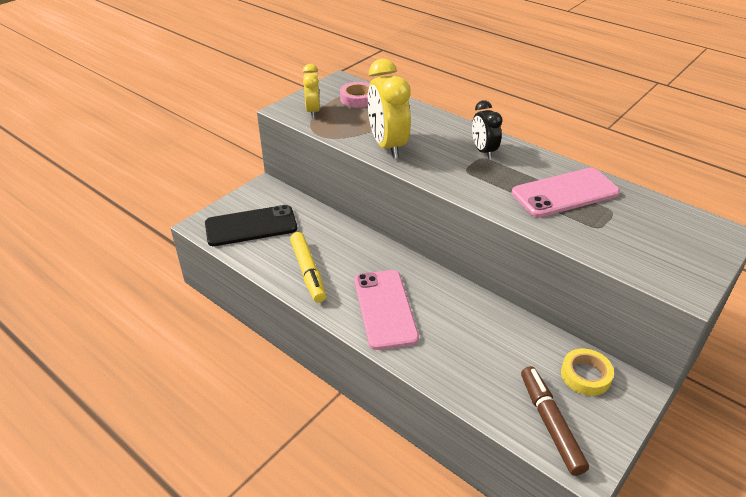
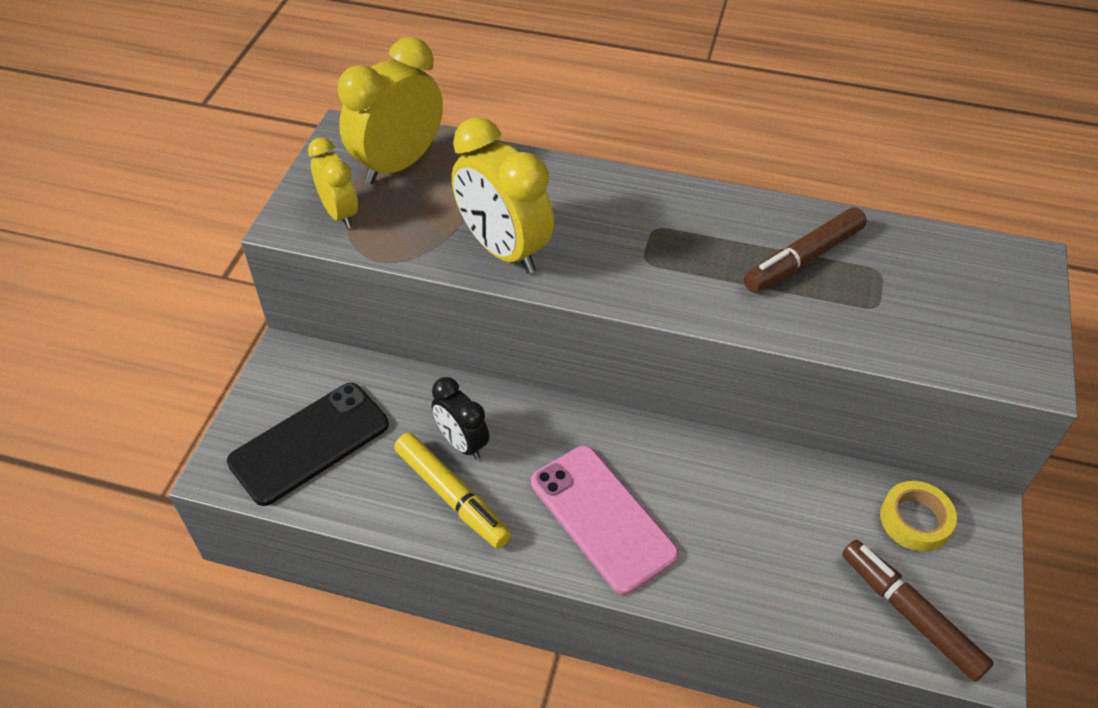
camera: 25 degrees left, 10 degrees up
(358, 98) = (398, 164): pink tape -> yellow clock
(483, 151) = (651, 215): black clock -> black clock (462, 443)
(565, 193) = (803, 259): pink phone -> brown marker

